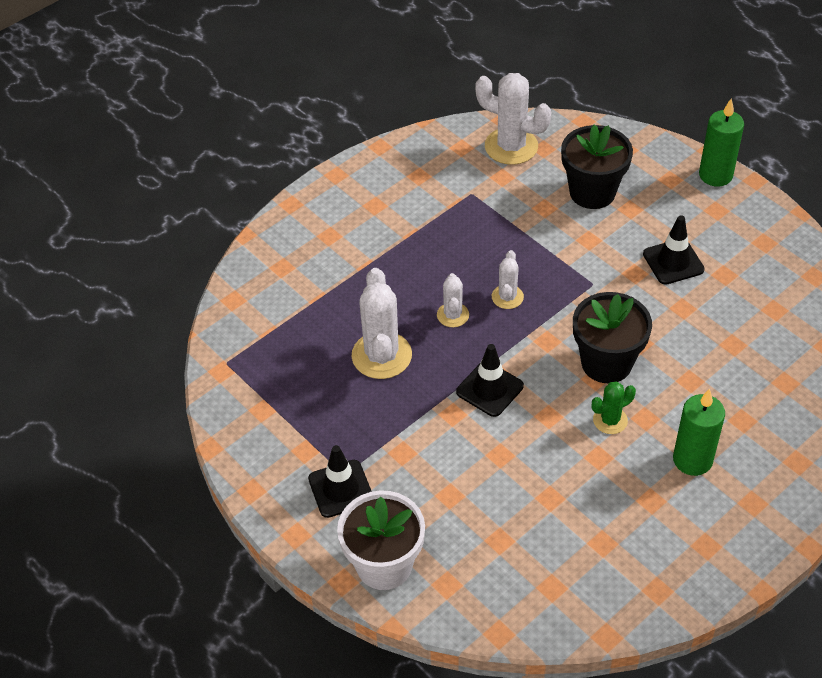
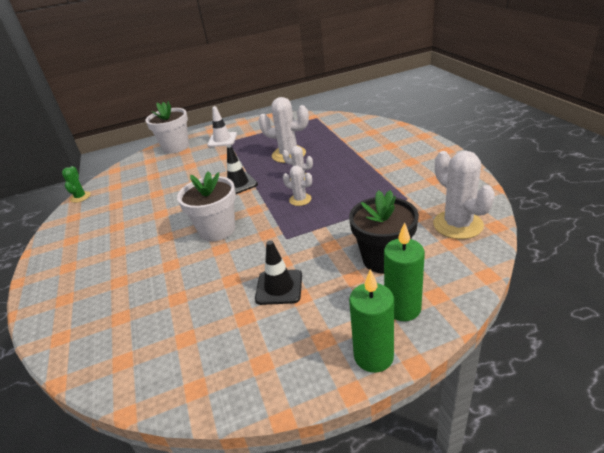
camera: 115 degrees right, 15 degrees down
(340, 489) = (222, 140): black traffic cone -> white traffic cone
(511, 146) = (457, 225): white cactus -> white cactus turned 75 degrees counterclockwise
(606, 363) = (217, 230): black flower pot -> white flower pot
(610, 420) = (177, 222): green cactus -> green cactus (80, 197)
(692, 460) = (119, 249): green candle -> green candle (402, 308)

